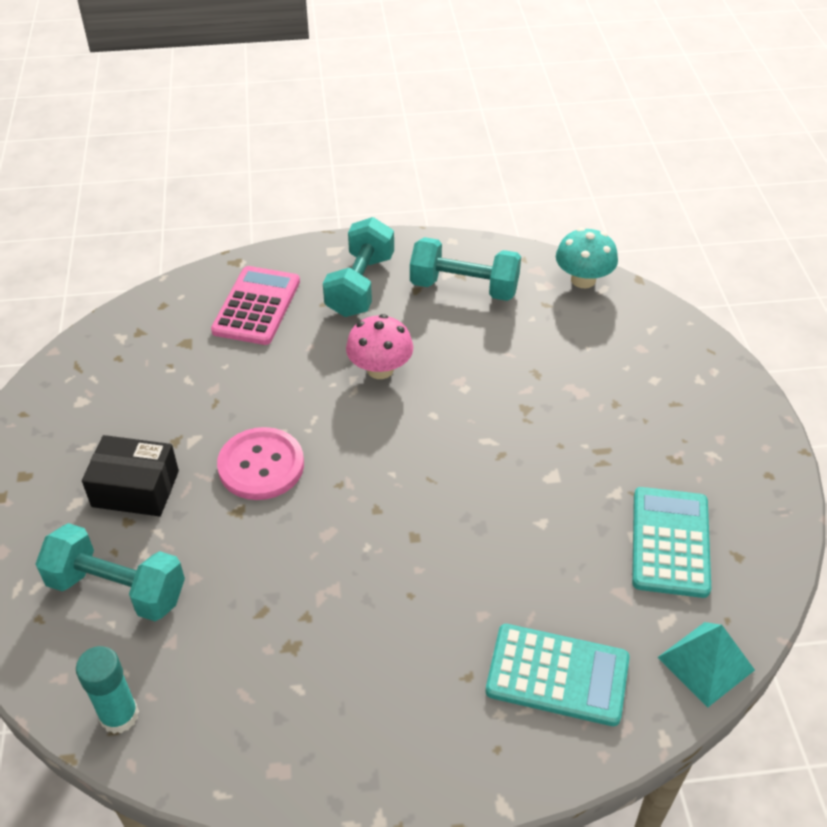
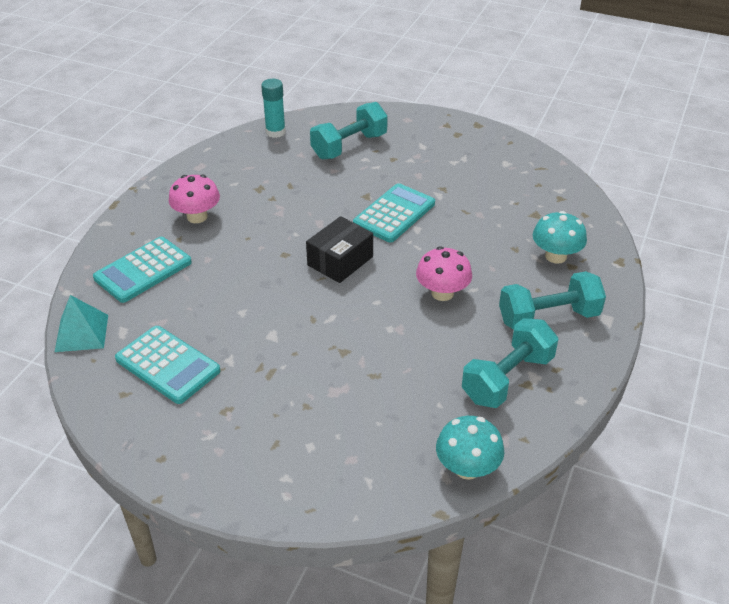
camera: 120 degrees right, 5 degrees down
(135, 489) = (415, 166): black box -> black box (340, 261)
(257, 306) = (555, 256): pink calculator -> turquoise mushroom
(261, 466) = (394, 214): pink button -> turquoise calculator
(360, 285) = (548, 318): turquoise dumbbell -> turquoise dumbbell turned 60 degrees counterclockwise
(407, 685) = (197, 217): none -> pink mushroom

